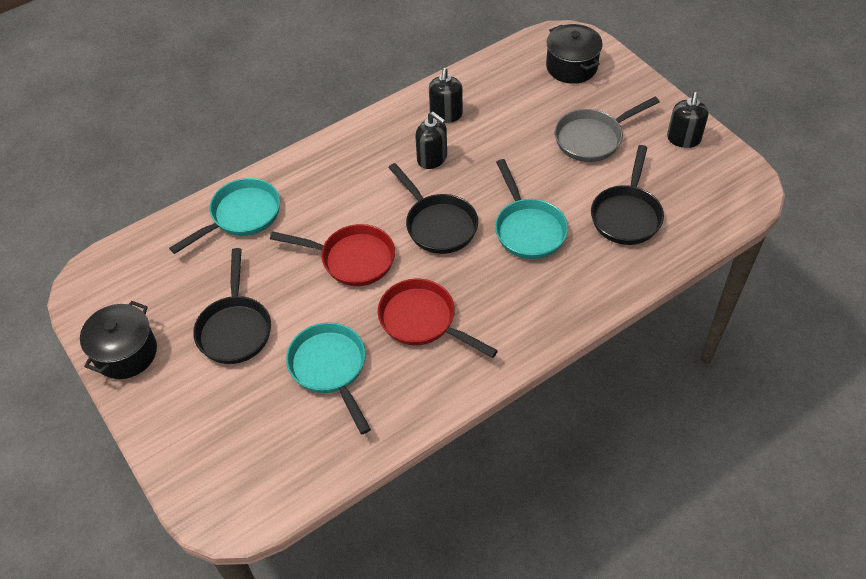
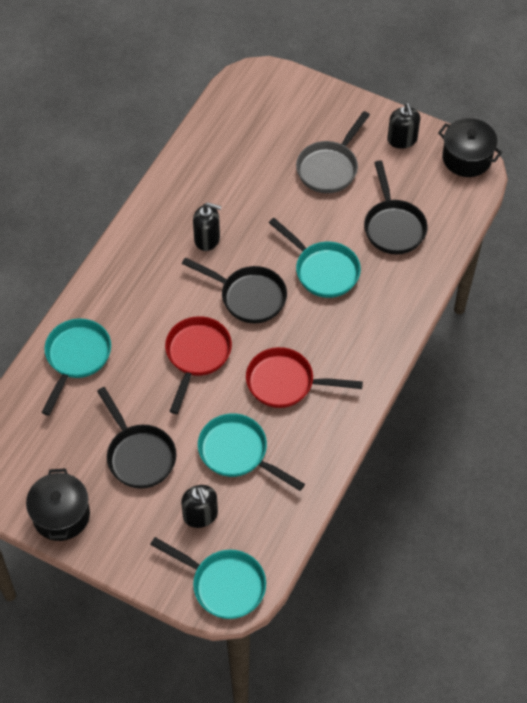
camera: 30 degrees left, 5 degrees up
(227, 497) = (223, 584): none -> turquoise pan
(352, 259) = (196, 356): red pan -> red pan turned 60 degrees counterclockwise
(446, 114) = (193, 193): black soap dispenser -> black soap dispenser (200, 515)
(571, 67) = (274, 105): black pot -> black pot (466, 158)

